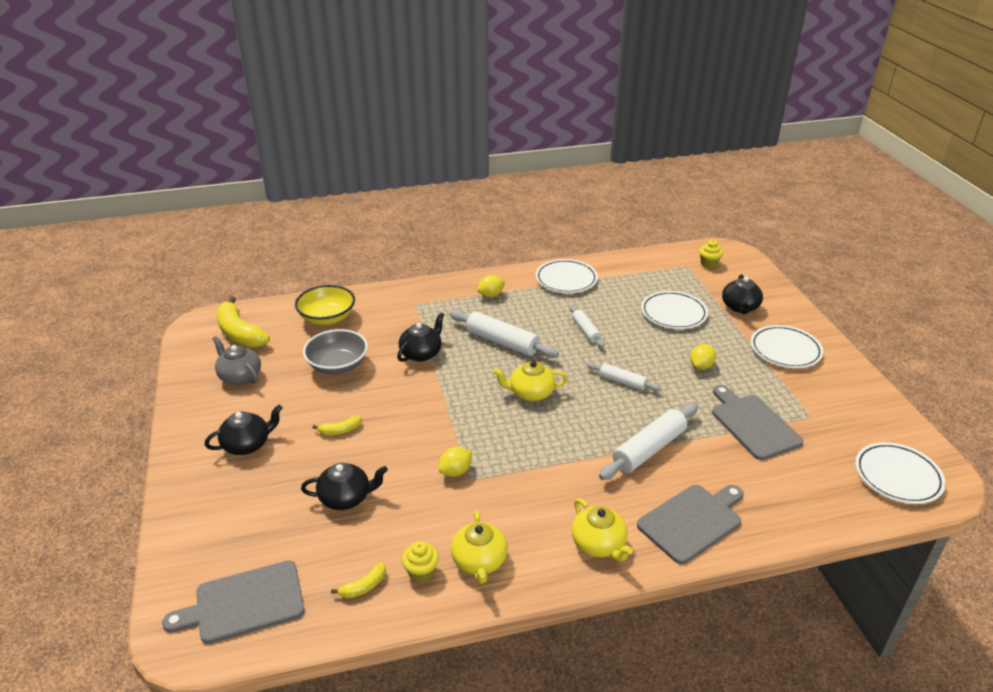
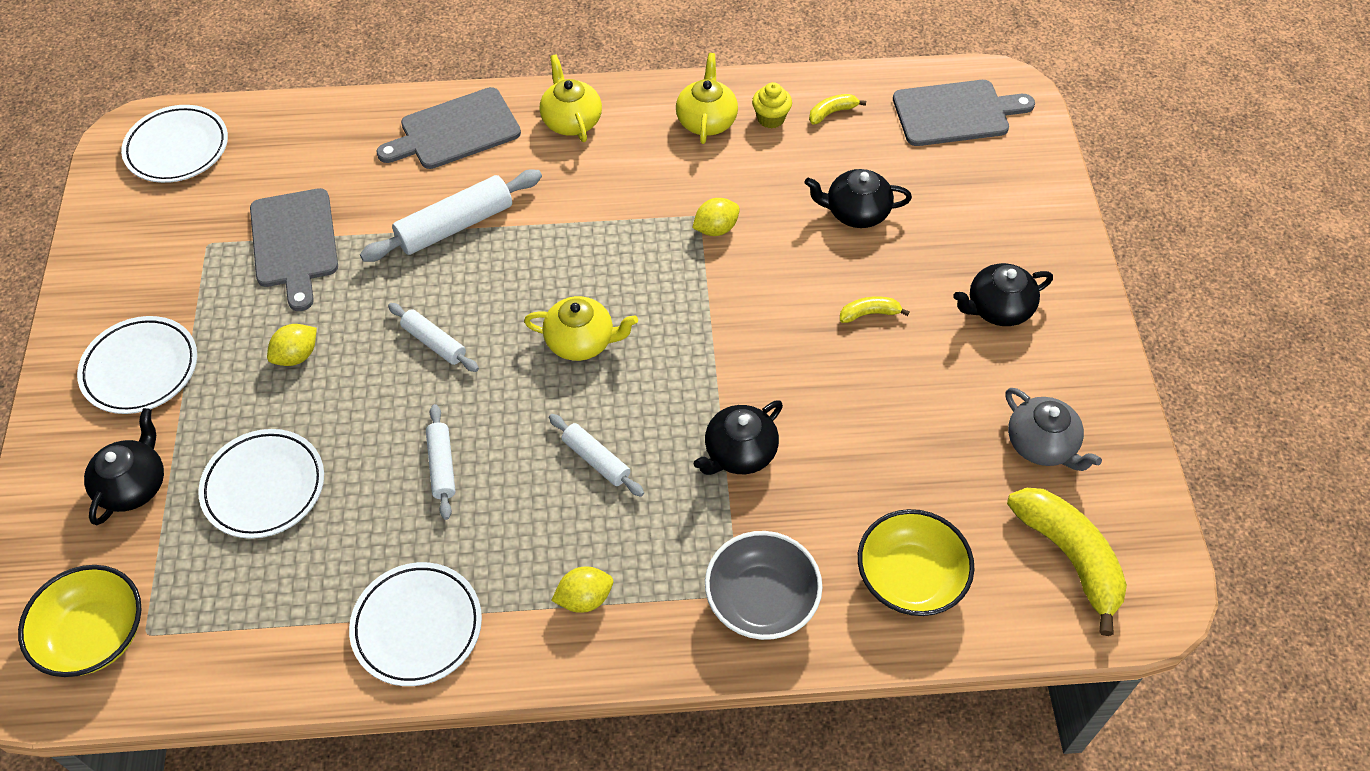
camera: 170 degrees left, 20 degrees up
(337, 365) = (881, 445): grey bowl -> grey bowl (761, 600)
(502, 342) = (596, 460): white rolling pin -> white rolling pin, size x0.58
(709, 264) = (95, 635): yellow cupcake -> yellow bowl

